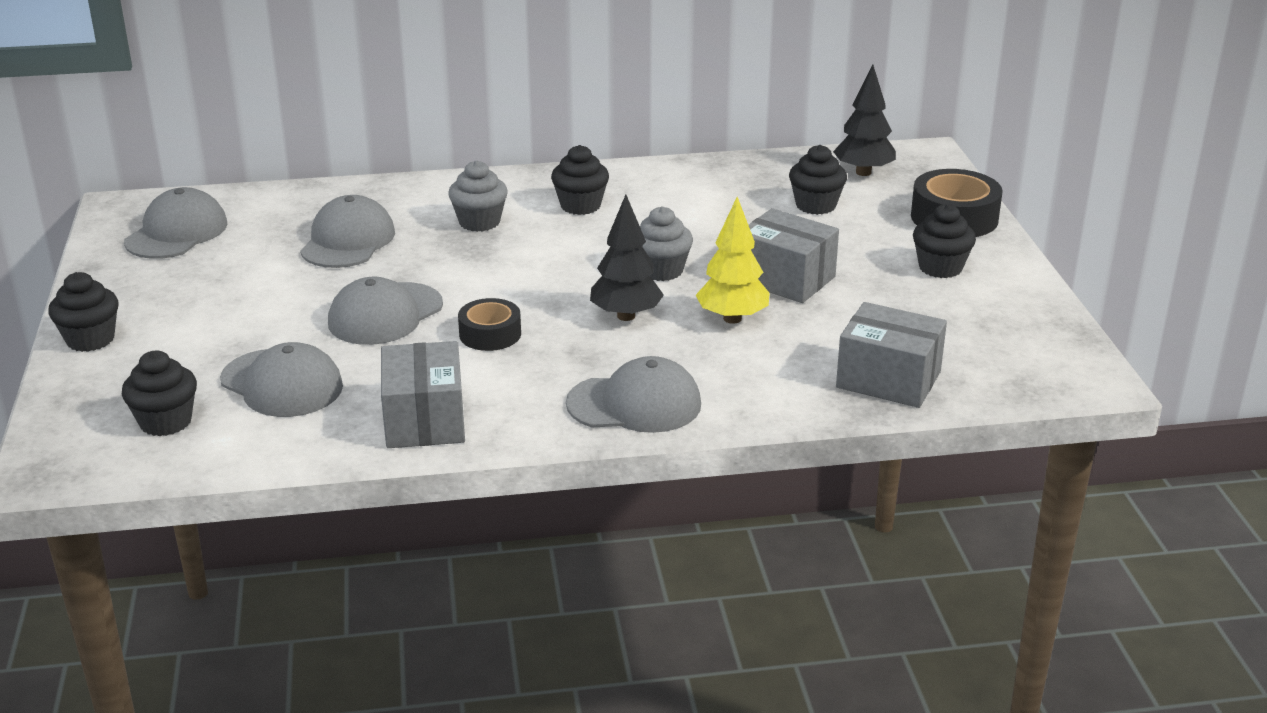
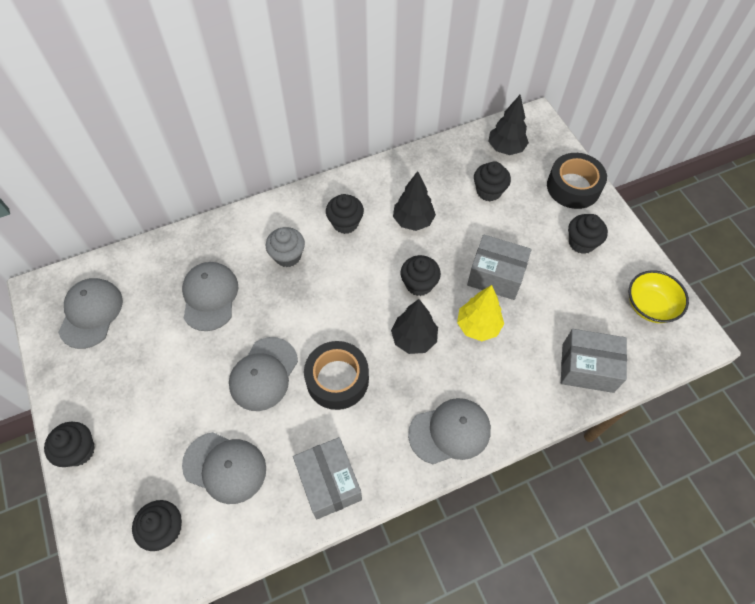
camera: 15 degrees left, 30 degrees up
(490, 334) = (337, 379): black tape -> black tape, size x1.59
(661, 270) = (419, 284): grey cupcake -> black cupcake
(683, 216) = (413, 221): none -> black tree
(1024, 338) = (650, 306): none -> yellow bowl

